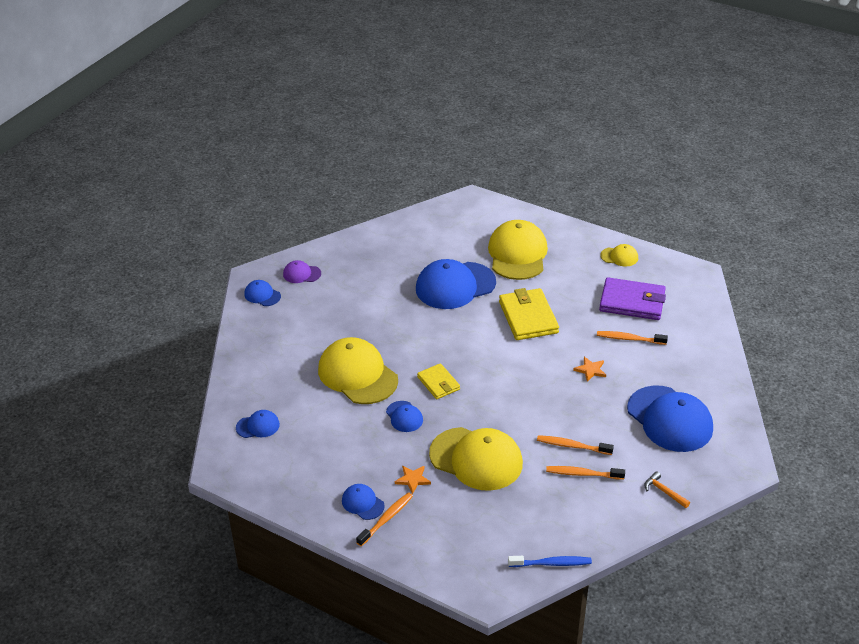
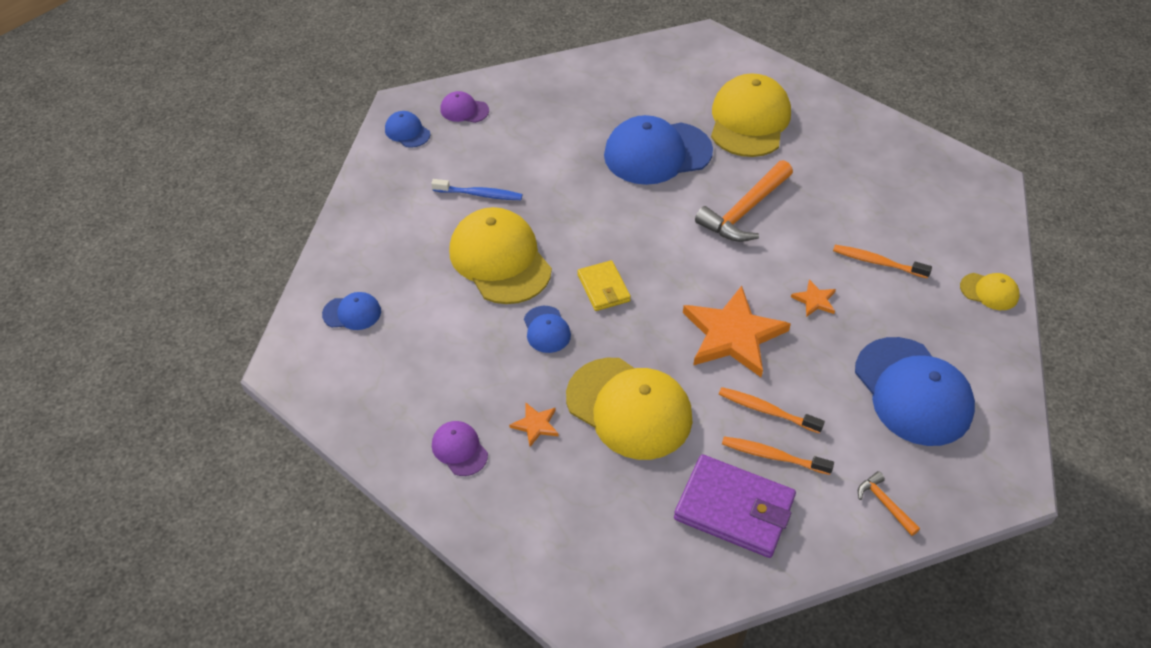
camera: 10 degrees right, 10 degrees up
(363, 503) = (459, 449): blue cap -> purple cap
(386, 519) = (485, 479): orange toothbrush -> none
(528, 317) = (744, 211): yellow wallet -> orange hammer
(538, 401) = (733, 335): none -> orange star
(551, 563) = (699, 590): blue toothbrush -> blue toothbrush (479, 194)
(619, 257) = (885, 142): yellow cap -> yellow cap (989, 291)
(632, 302) = (891, 209): purple wallet -> purple wallet (734, 509)

